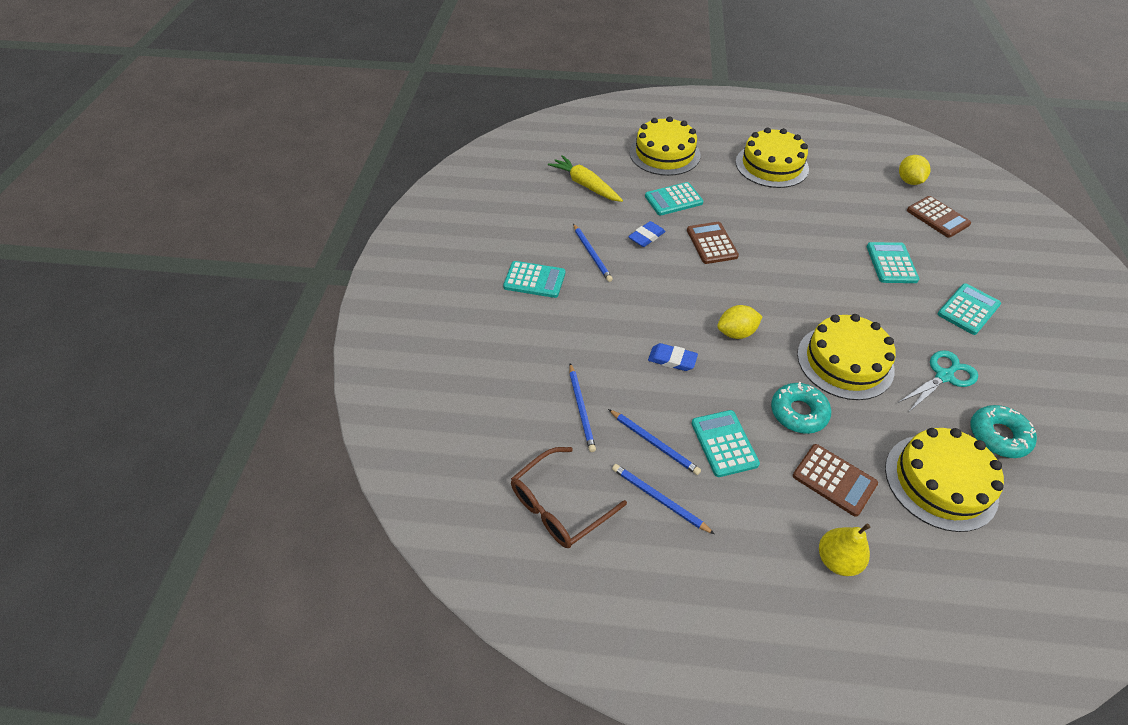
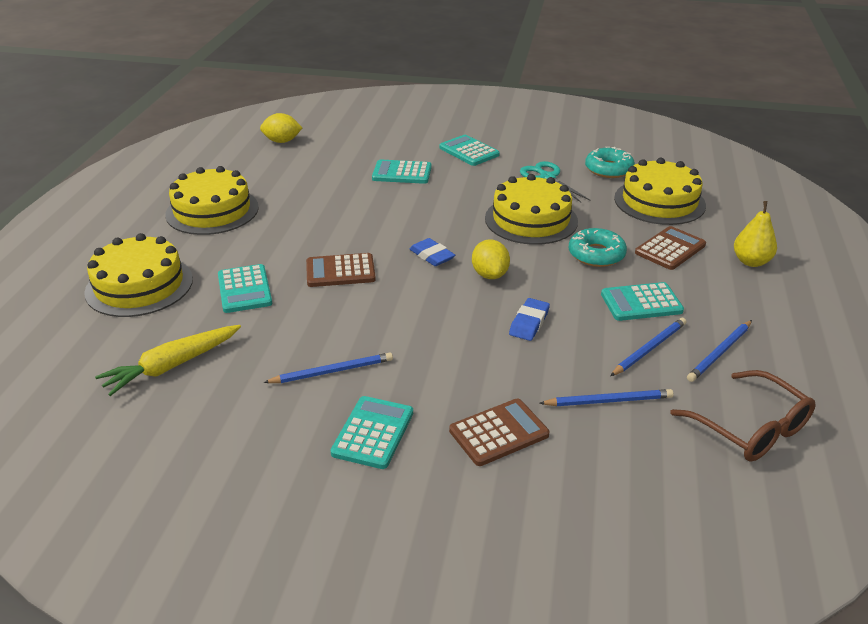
camera: 85 degrees left, 15 degrees down
(646, 237) = (311, 319): blue eraser -> blue eraser (432, 256)
(937, 217) = (343, 139): brown calculator -> brown calculator (498, 433)

